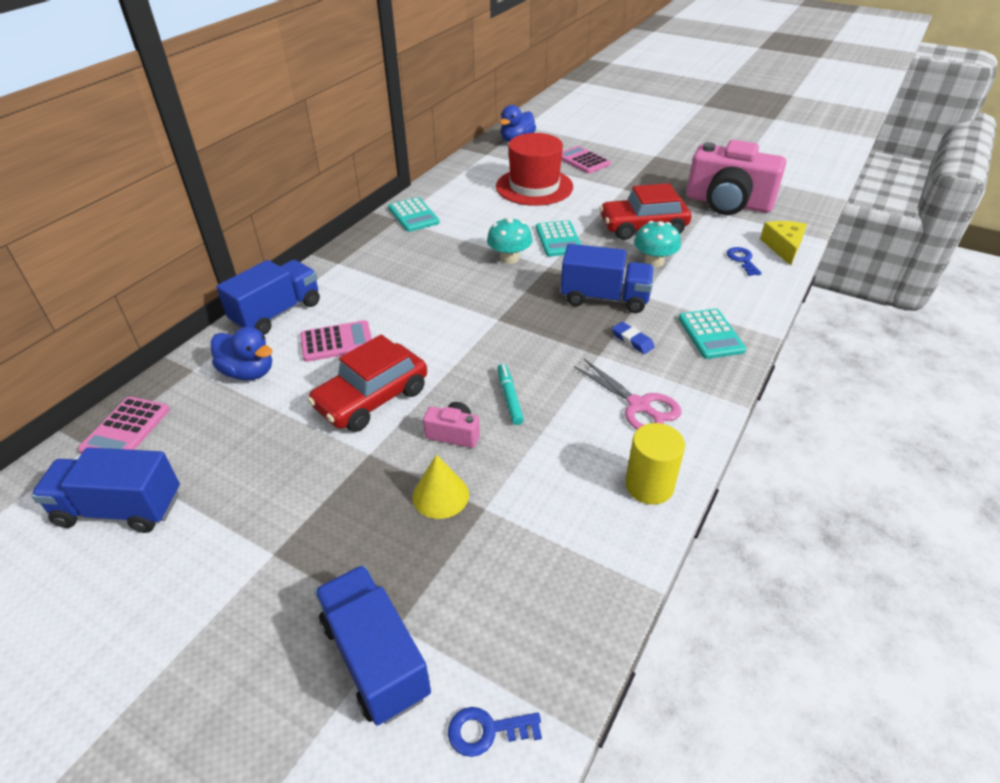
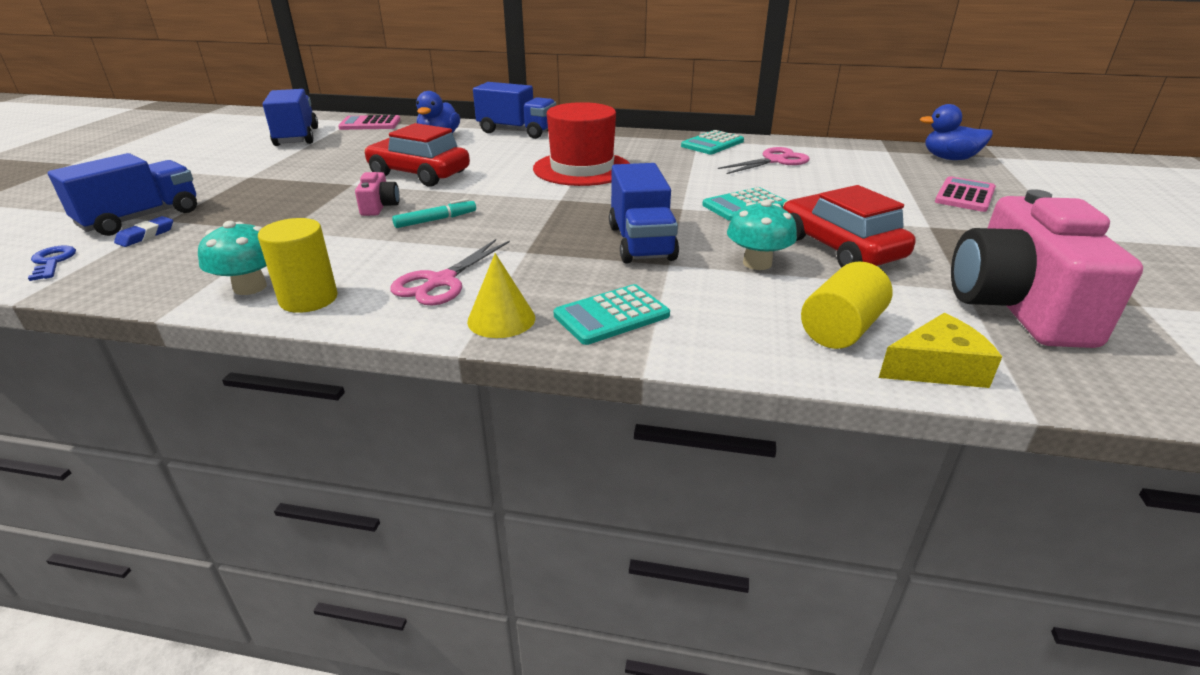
camera: 70 degrees right, 10 degrees down
(337, 342) = (489, 152): pink calculator -> none
(440, 495) = (302, 213): yellow cone -> yellow cone (501, 319)
(475, 201) = (775, 161): none -> pink scissors
(509, 258) = (677, 189): turquoise mushroom -> turquoise mushroom (250, 287)
(534, 187) = (850, 180): red hat -> red hat (582, 168)
(632, 340) = (564, 266): blue eraser -> blue eraser (146, 235)
(742, 260) = (841, 329): blue key -> yellow cylinder

